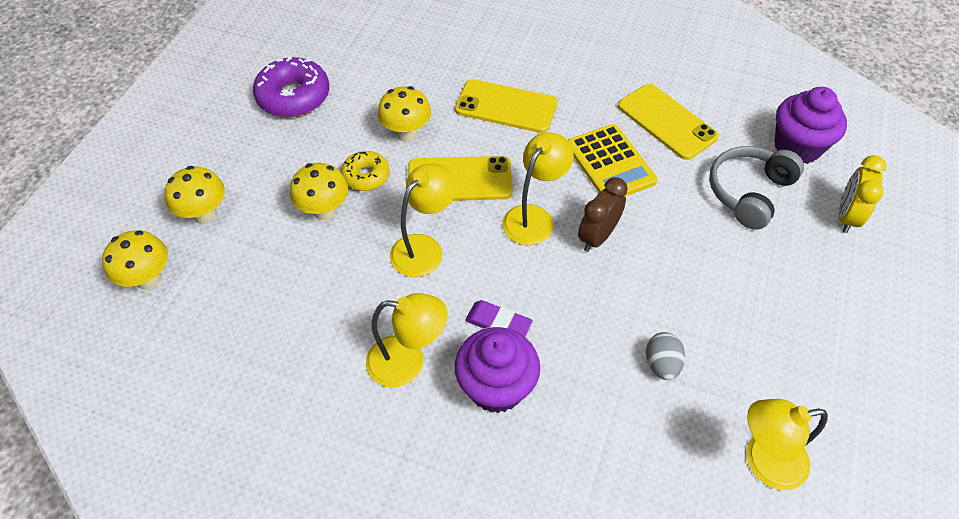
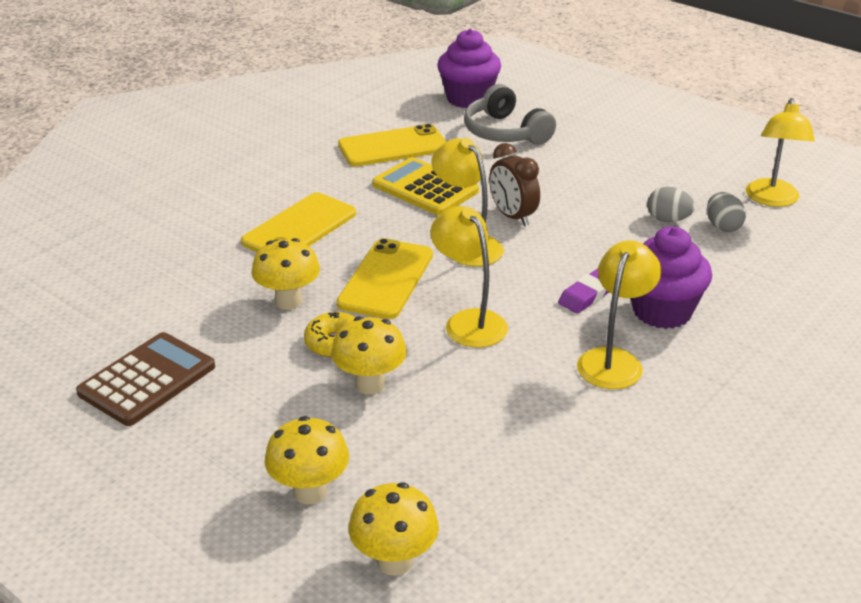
camera: 70 degrees left, 20 degrees down
(294, 96) = (147, 380): purple donut -> brown calculator
(610, 163) = (425, 188): yellow calculator -> yellow calculator turned 135 degrees counterclockwise
(676, 418) = (722, 227): none -> grey egg
(846, 216) = (556, 101): yellow clock -> none

